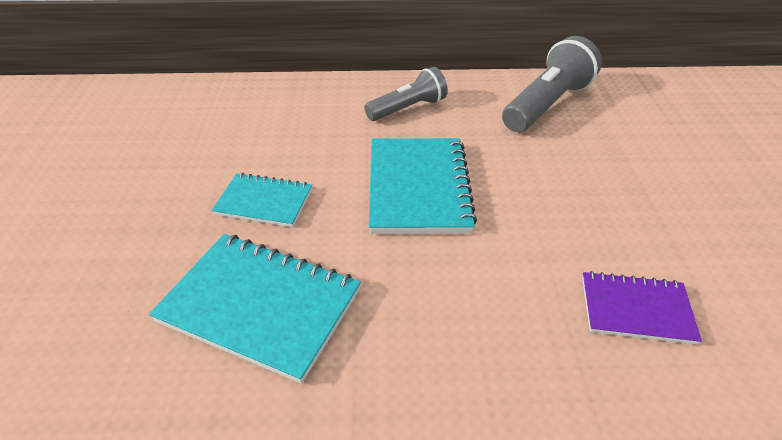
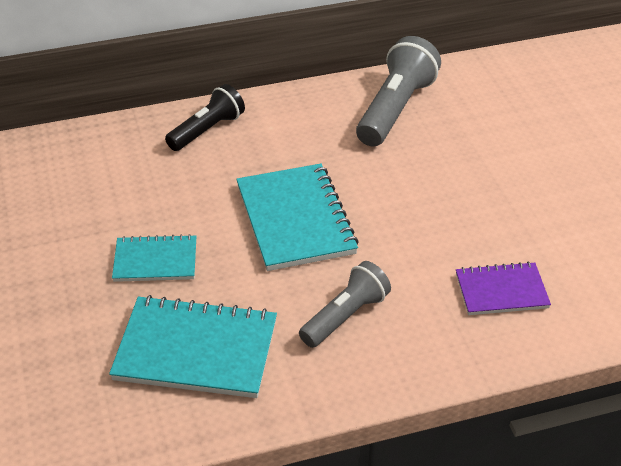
camera: 15 degrees left, 0 degrees up
(364, 97) = (207, 130): none -> black flashlight
(408, 108) = (257, 137): grey flashlight -> grey flashlight (345, 316)

